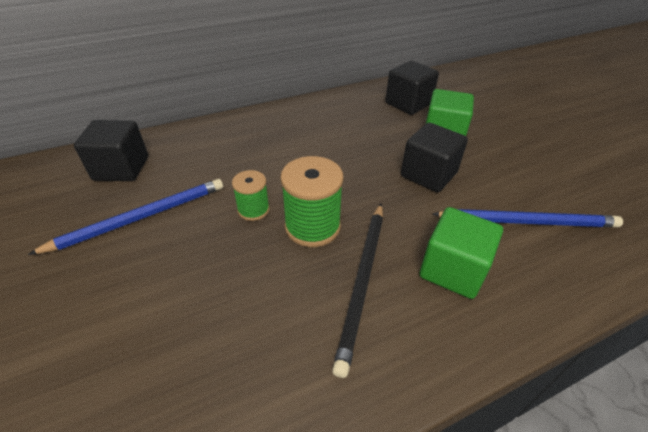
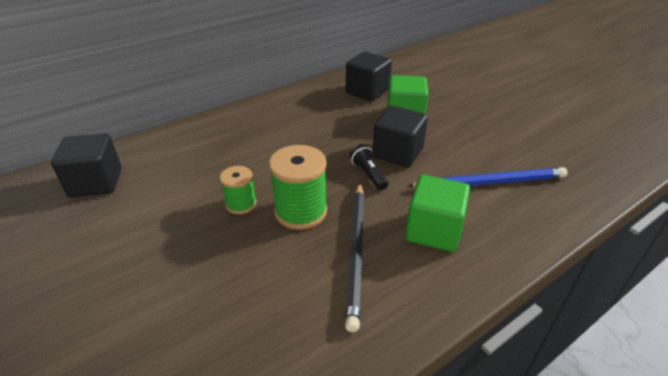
camera: 10 degrees left, 5 degrees down
(140, 217) = (129, 225): blue pencil -> none
(392, 195) = (368, 174): none -> black flashlight

